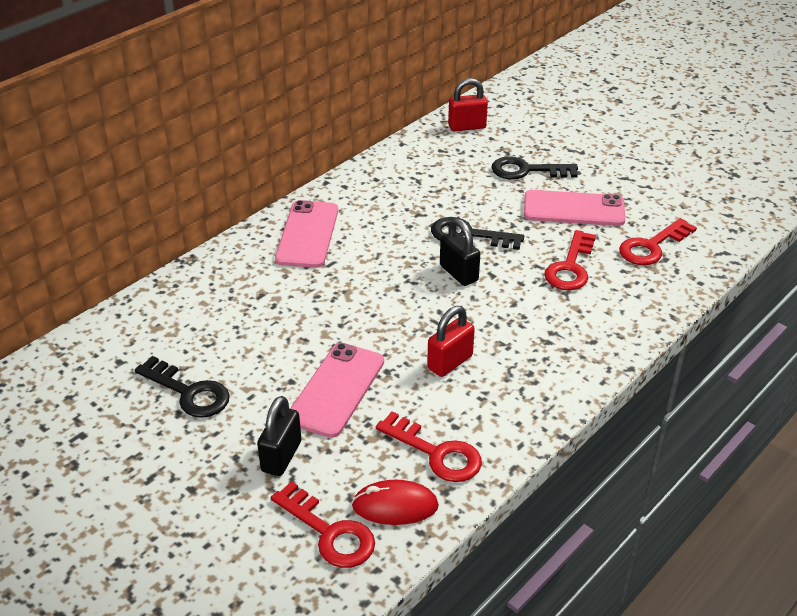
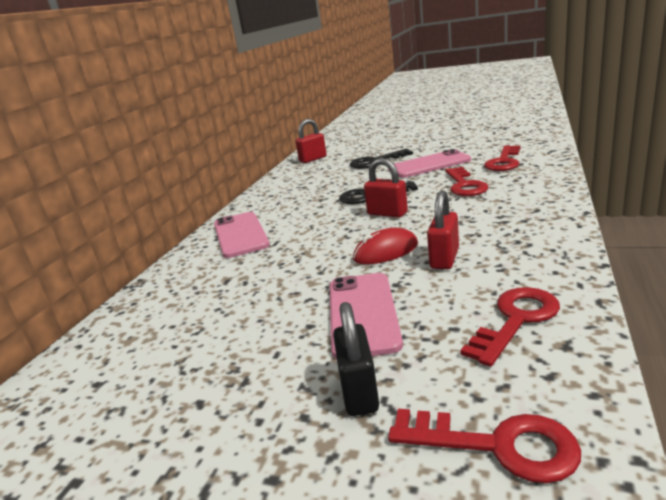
camera: 20 degrees left, 15 degrees down
(189, 392) = (201, 378): black key -> none
(395, 506) = (535, 382): red mouse -> red mouse (385, 252)
(436, 453) = (516, 320): red key -> red key turned 60 degrees counterclockwise
(458, 273) = (387, 213): black padlock -> red padlock

